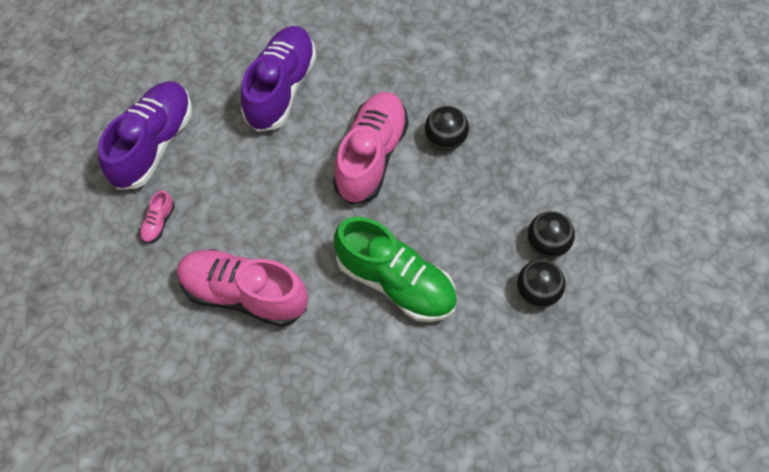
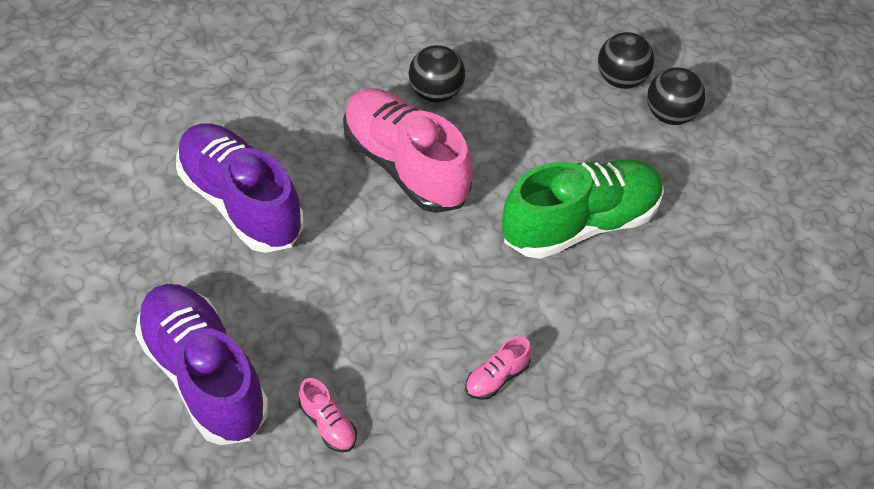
camera: 60 degrees left, 10 degrees down
(244, 294) = (497, 377): pink shoe -> pink shoe, size x0.40

